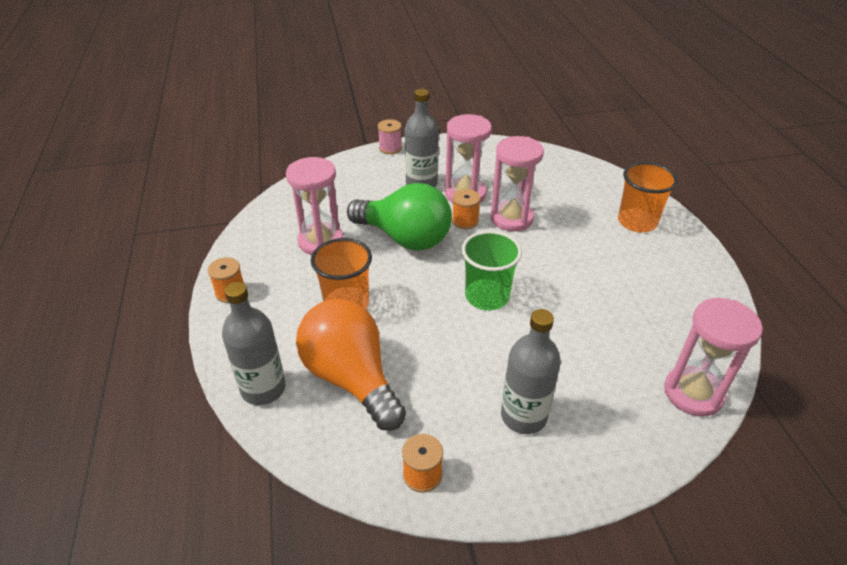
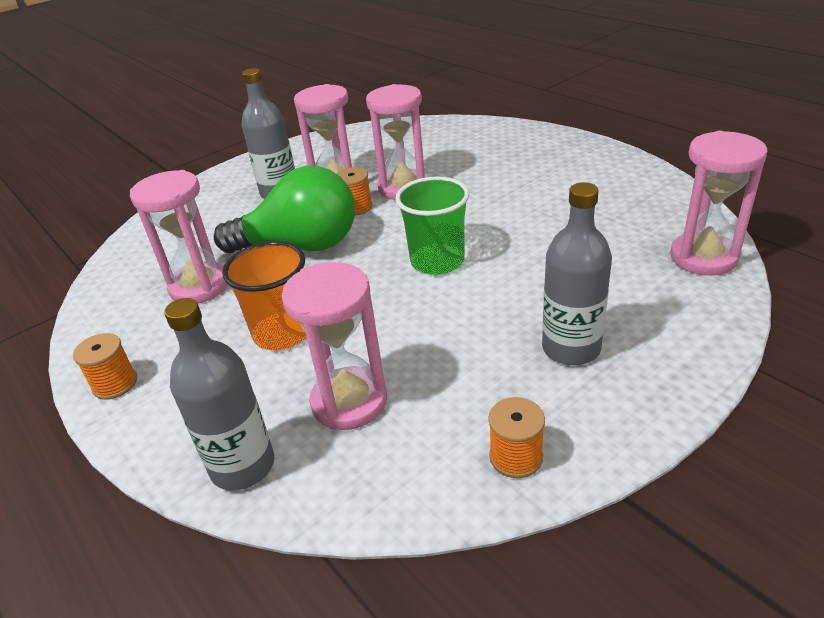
camera: 25 degrees left, 5 degrees down
(351, 378) = (349, 401): orange light bulb -> pink hourglass
(390, 148) = (217, 175): pink spool -> none
(637, 222) = (526, 148): orange cup -> none

